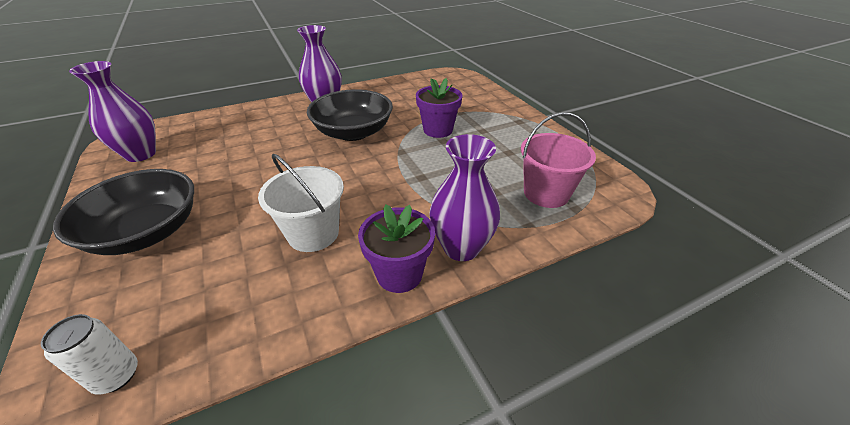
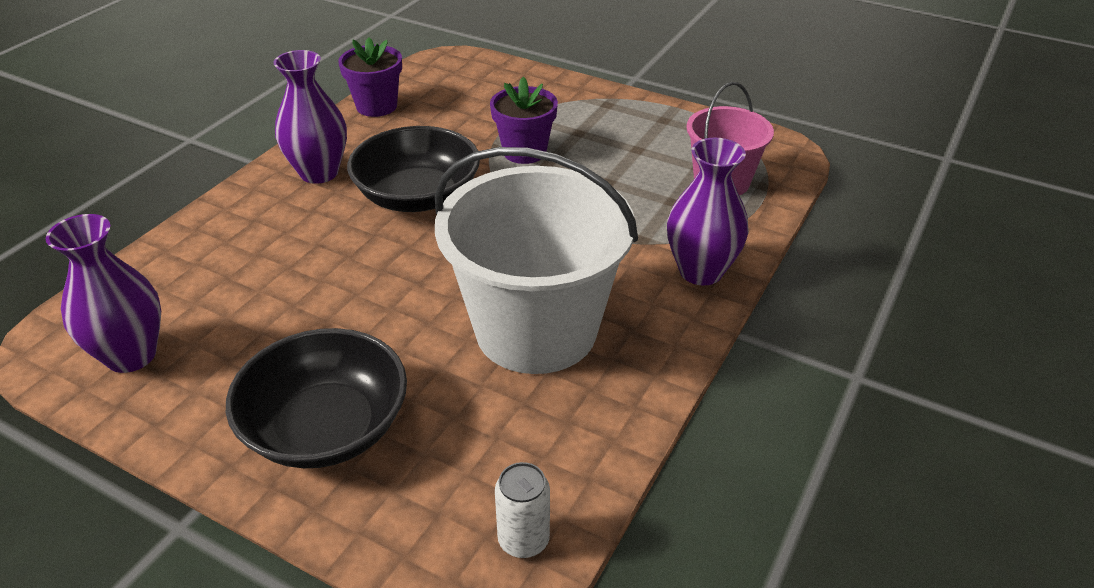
camera: 35 degrees left, 0 degrees up
(313, 233) = (536, 330): white bucket -> white bucket, size x1.80
(399, 274) = (673, 322): purple flower pot -> purple flower pot (376, 106)

